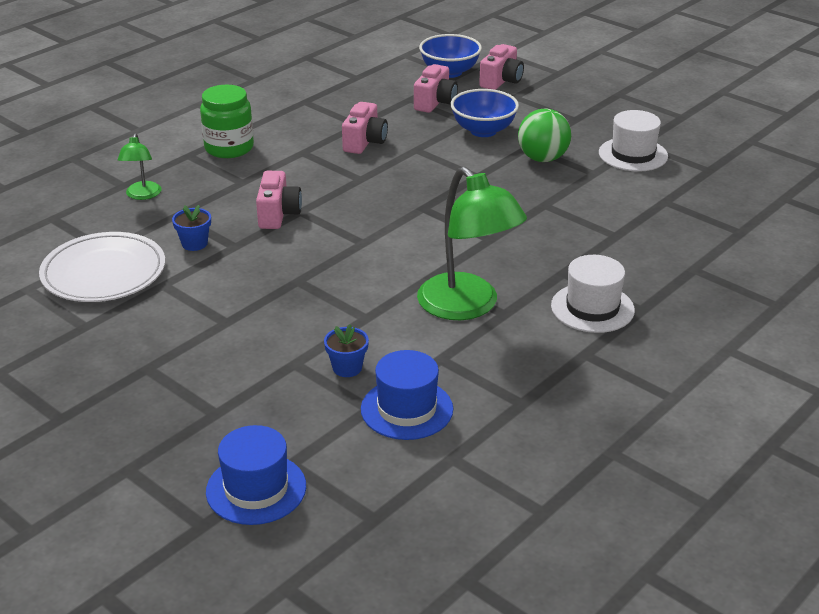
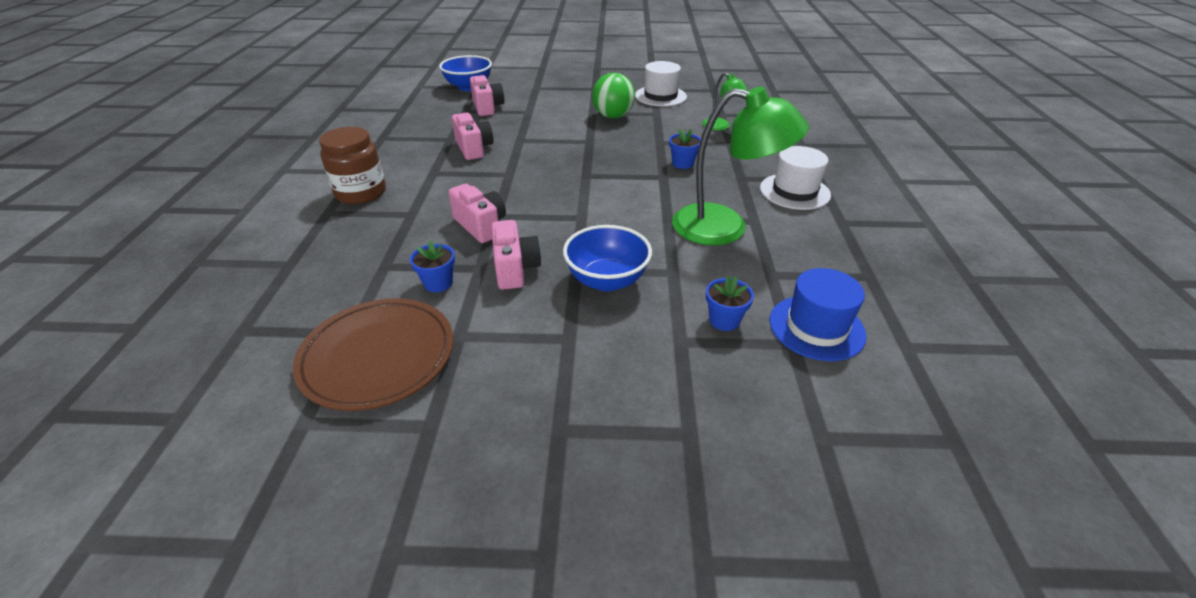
camera: 40 degrees left, 5 degrees up
(104, 273) = (378, 356): white plate -> brown plate
(142, 195) = (324, 264): green lamp -> green lamp (720, 126)
(229, 148) = (361, 193): green jar -> brown jar
(256, 489) = (839, 486): blue hat -> none
(483, 131) = (548, 113): blue bowl -> blue bowl (607, 280)
(501, 81) = (513, 82): pink camera -> pink camera (515, 269)
(530, 235) = (682, 163): none -> blue flower pot

